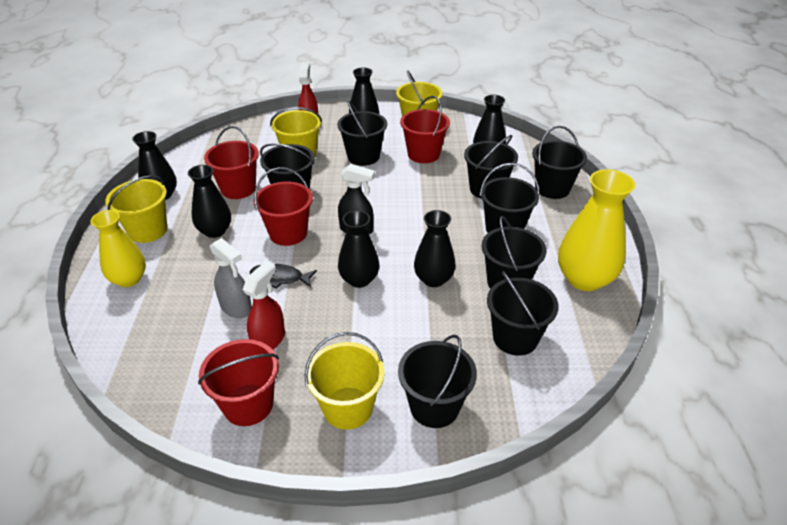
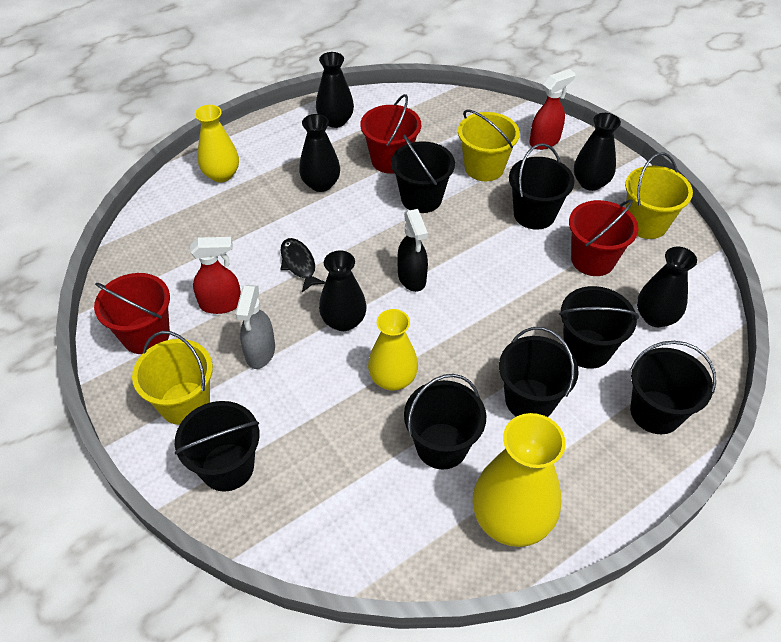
camera: 55 degrees right, 10 degrees up
(148, 230) = (284, 145): yellow bucket -> none
(236, 308) = (241, 260): grey spray bottle -> grey spray bottle (260, 352)
(288, 233) = (361, 233): red bucket -> none
(433, 279) = (393, 379): black vase -> yellow vase
(515, 338) = (363, 492): black bucket -> none

